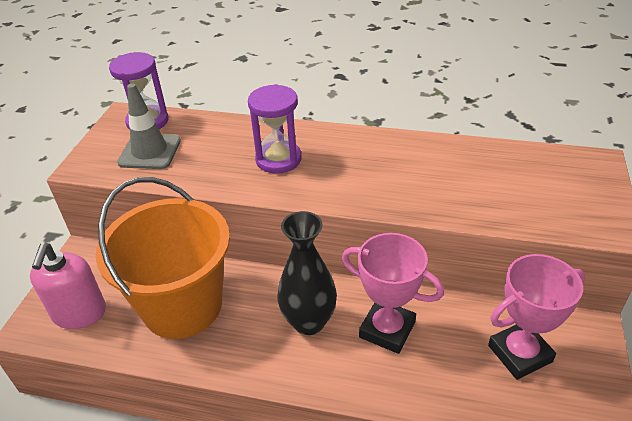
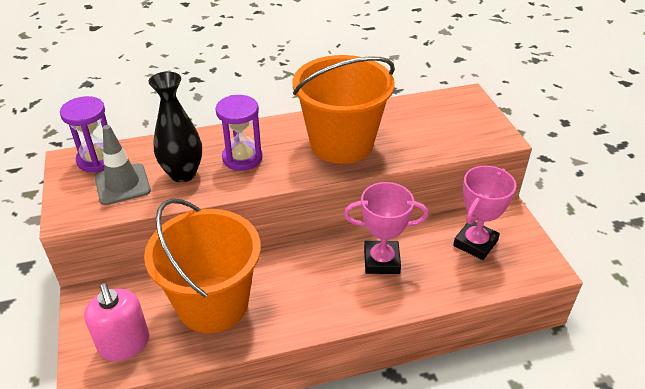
camera: 30 degrees left, 0 degrees up
(309, 322) = (322, 277): black vase -> black vase (183, 174)
(396, 175) = (341, 143): none -> orange bucket

